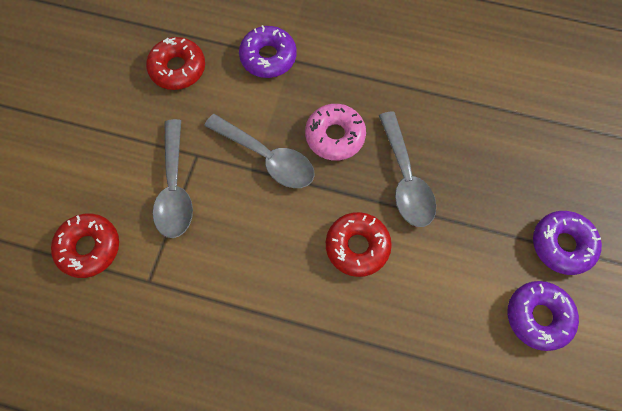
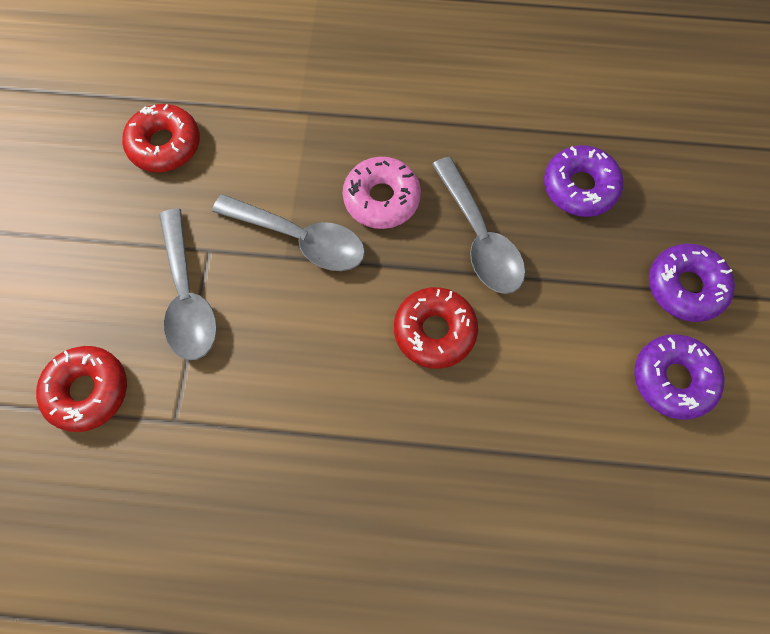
camera: 10 degrees left, 0 degrees up
(268, 57) = (279, 113): purple donut -> purple donut (580, 187)

